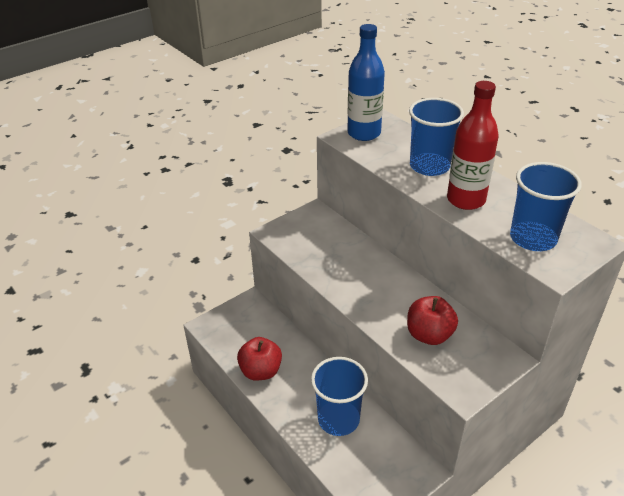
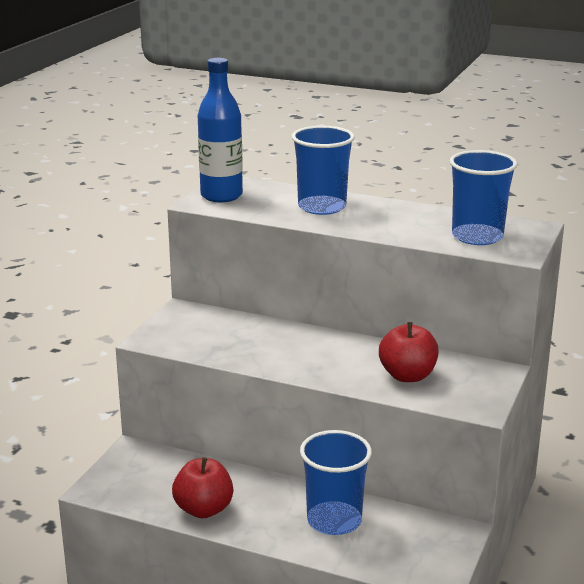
camera: 30 degrees left, 15 degrees down
(466, 200) = (386, 224): red bottle -> none

